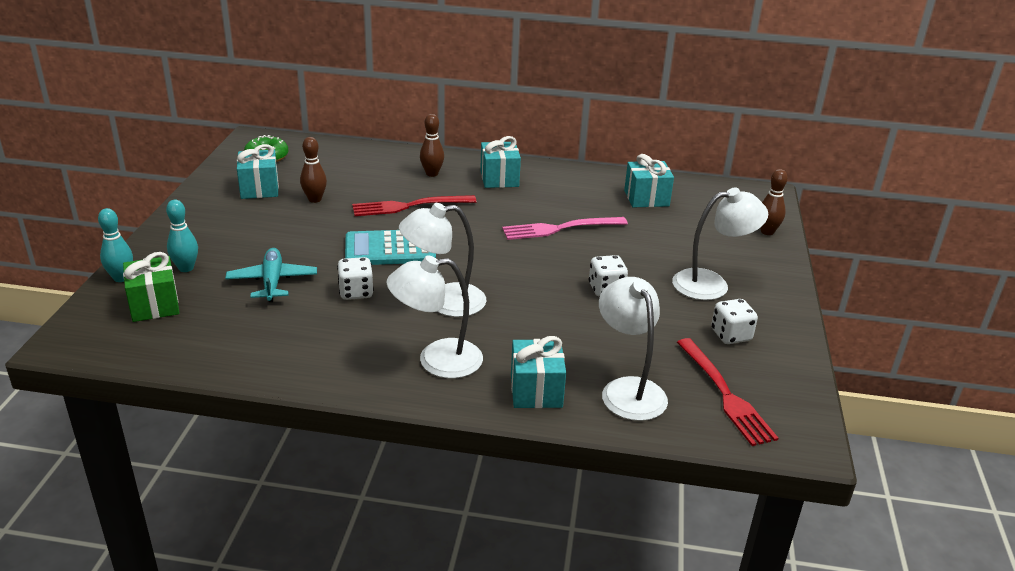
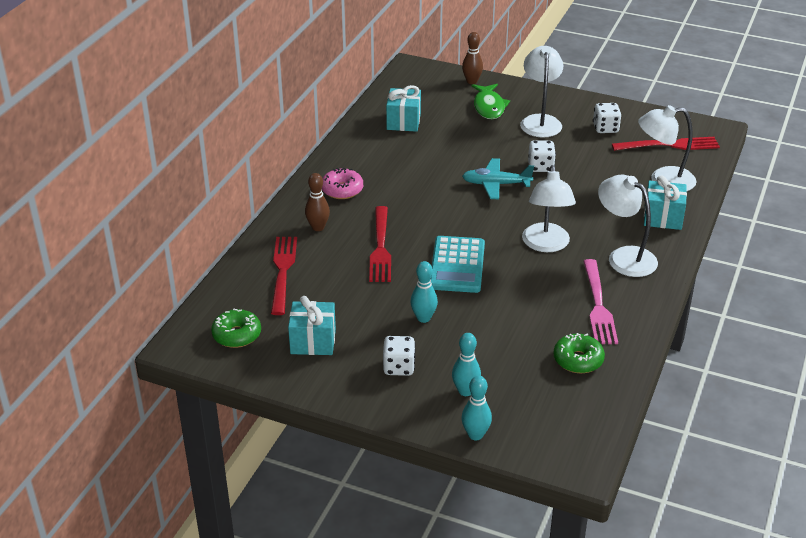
camera: 75 degrees left, 5 degrees up
(154, 305) = (527, 409): green gift -> none
(233, 333) = (578, 360): none -> green donut
(272, 282) = (500, 336): turquoise plane -> turquoise plane (496, 184)
(298, 237) = (423, 318): none -> turquoise bowling pin
(315, 199) = (349, 305): brown bowling pin -> none
(356, 292) = (525, 289): white dice -> white dice (399, 367)
(359, 165) = (283, 272): none -> red fork
(437, 360) = (624, 257): white lamp -> white lamp turned 135 degrees clockwise
(499, 179) = (342, 190): turquoise gift -> pink donut
(560, 228) = (443, 172): pink fork -> pink fork (598, 305)
(718, 246) = (489, 107): none -> green fish

